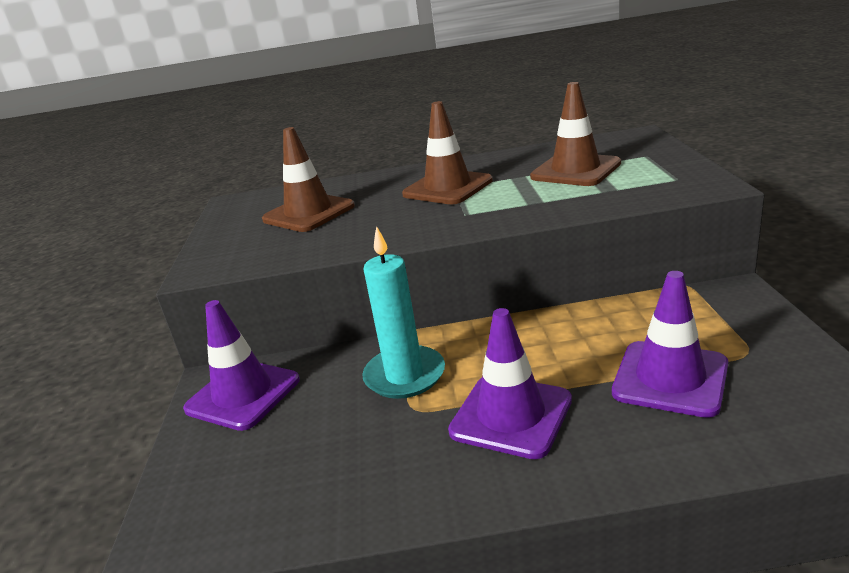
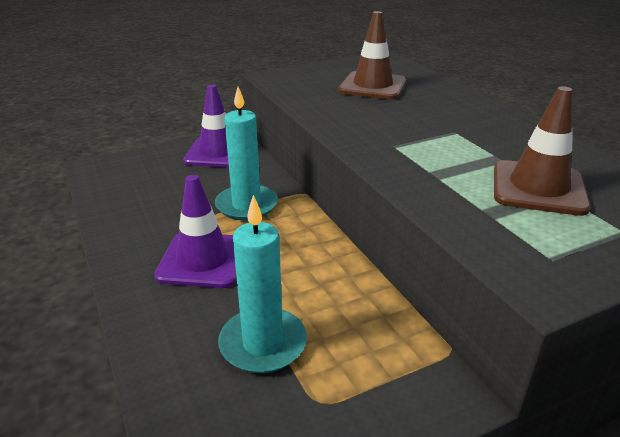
camera: 65 degrees right, 5 degrees up
(447, 188) = (451, 129): brown traffic cone -> none
(670, 378) = (263, 343): purple traffic cone -> turquoise candle

